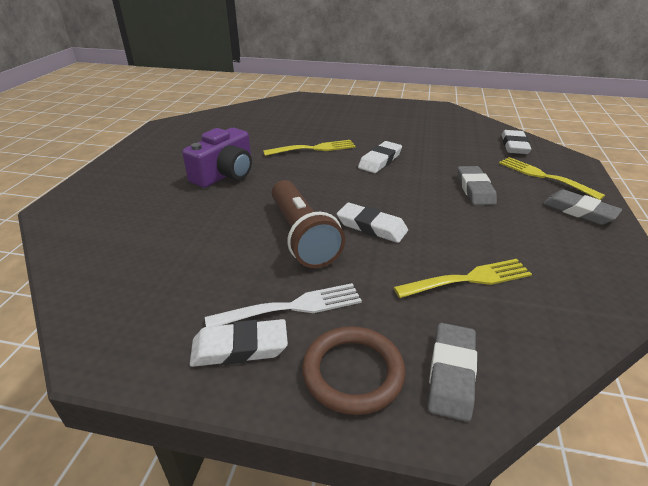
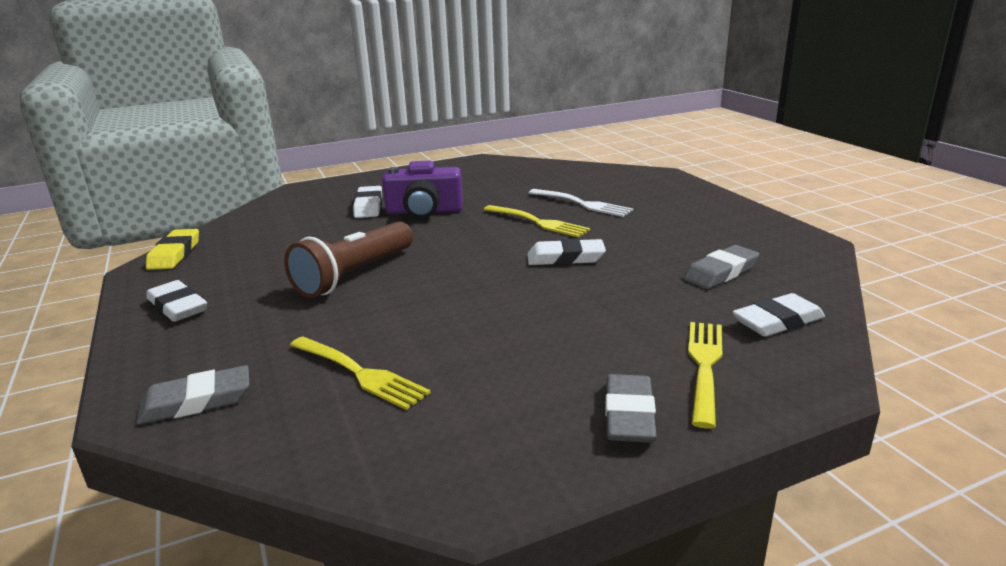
camera: 55 degrees right, 10 degrees down
(91, 323) = (174, 254): none -> yellow eraser
(291, 307) = (240, 307): white fork -> white fork (581, 204)
(353, 372) = (173, 357): brown ring -> none
(371, 227) = (408, 298): white eraser -> white eraser (368, 206)
(475, 189) = (579, 327): grey eraser -> grey eraser (721, 272)

